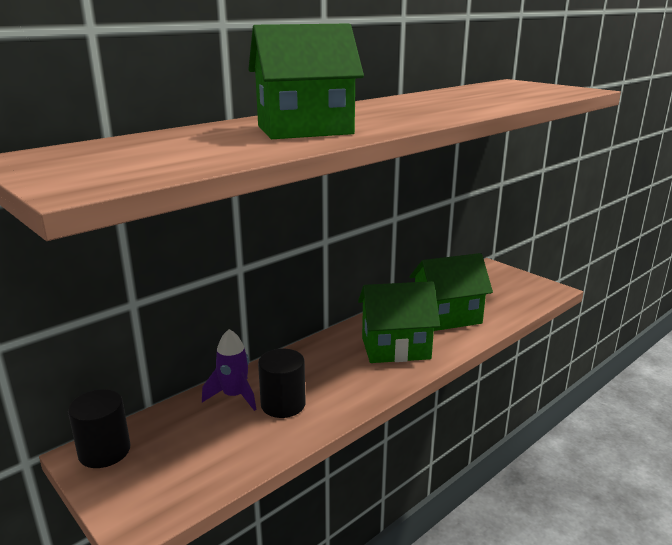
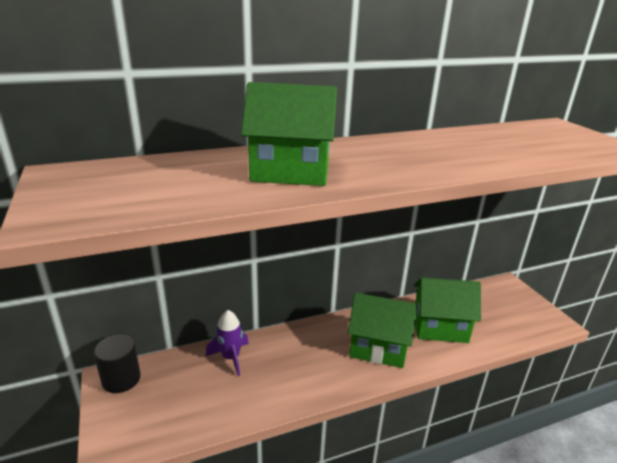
camera: 20 degrees right, 5 degrees up
(283, 404) = (261, 377): black cylinder -> none

